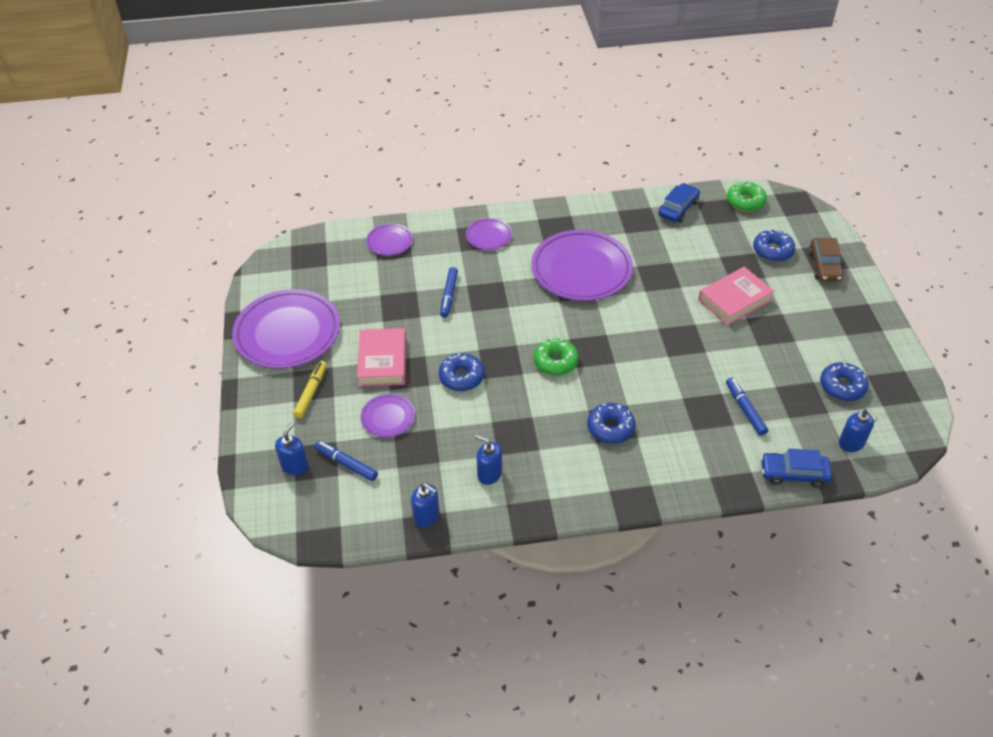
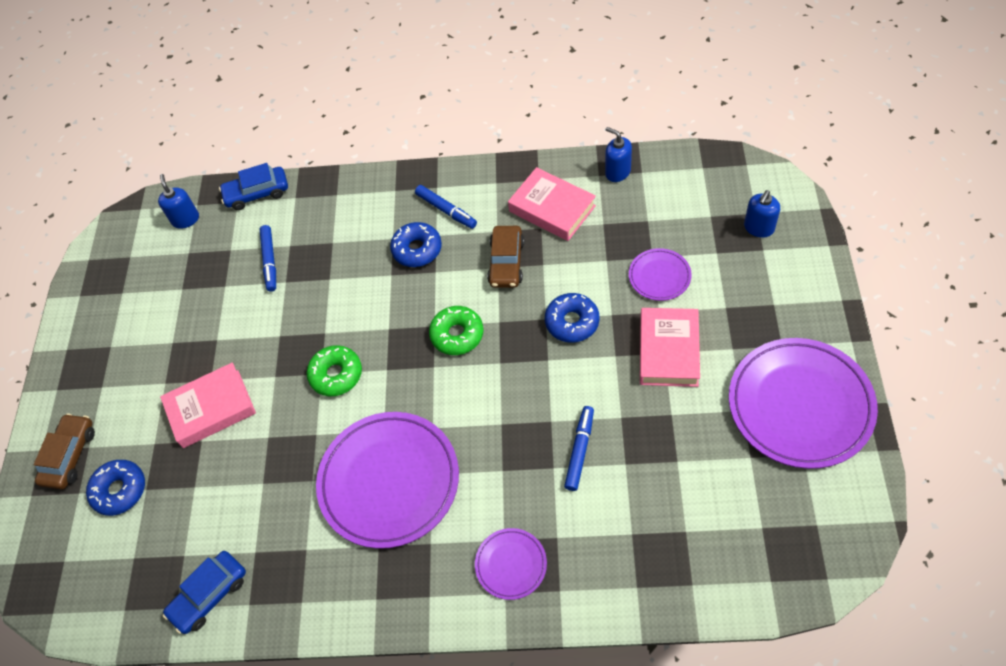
camera: 165 degrees left, 10 degrees up
(311, 392) = (754, 314): yellow marker -> none
(346, 463) = (702, 227): blue marker -> blue marker (446, 210)
(389, 242) = (667, 569): purple plate -> none
(489, 474) = (552, 208): blue soap dispenser -> pink book
(525, 421) = (506, 262): none -> brown car
(745, 202) = (104, 599): green donut -> green donut (336, 375)
(793, 474) = (257, 193): blue car -> blue car turned 150 degrees clockwise
(842, 386) = (156, 281): blue donut -> none

